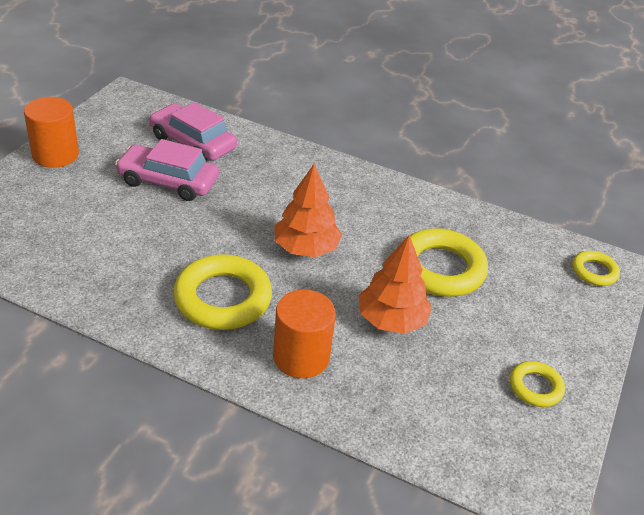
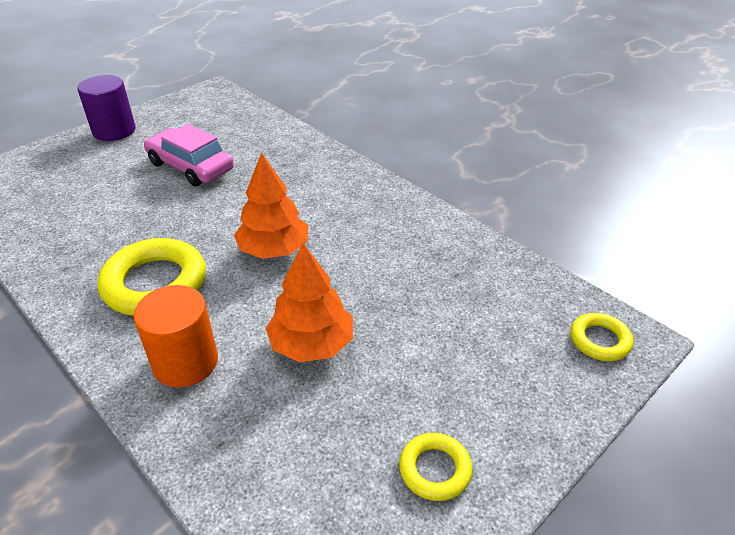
camera: 25 degrees right, 0 degrees up
(55, 155) = (114, 131): orange cylinder -> purple cylinder
(193, 142) = (239, 136): pink car -> none
(440, 269) = (405, 299): yellow ring -> none

